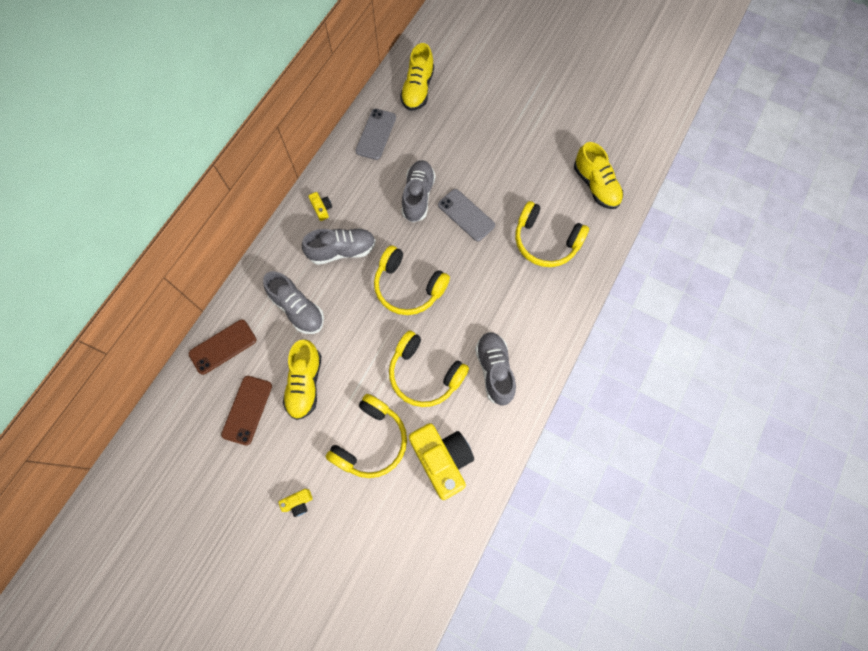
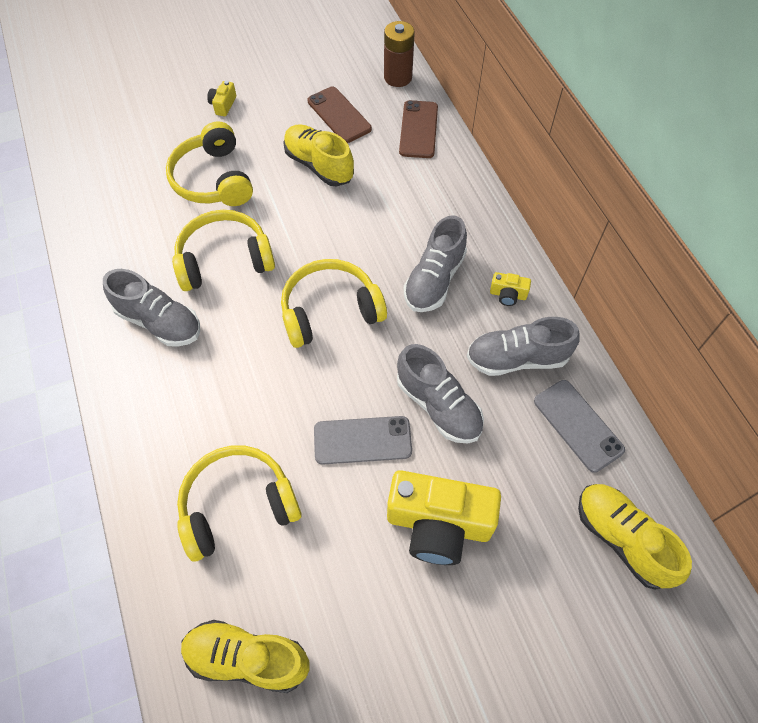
camera: 130 degrees right, 10 degrees down
(177, 400) = (398, 77): none -> brown battery
(297, 309) = (402, 203): grey shoe -> grey shoe (517, 358)
(442, 460) = (136, 218): yellow camera -> yellow camera (438, 524)

